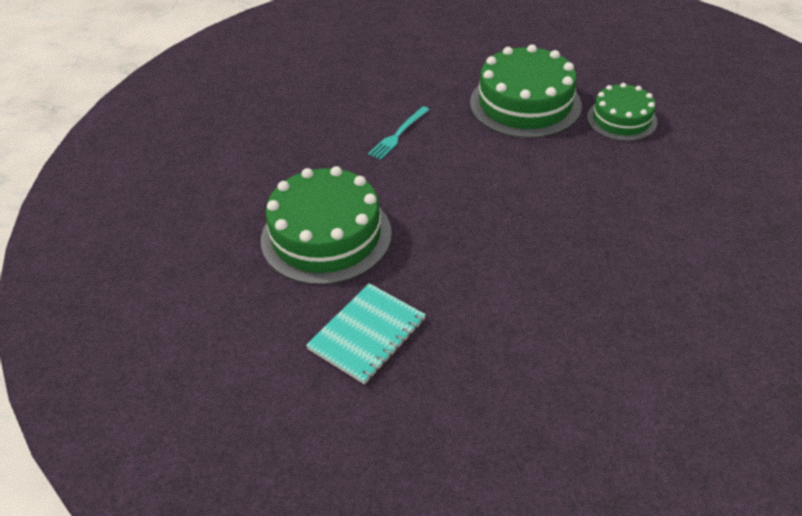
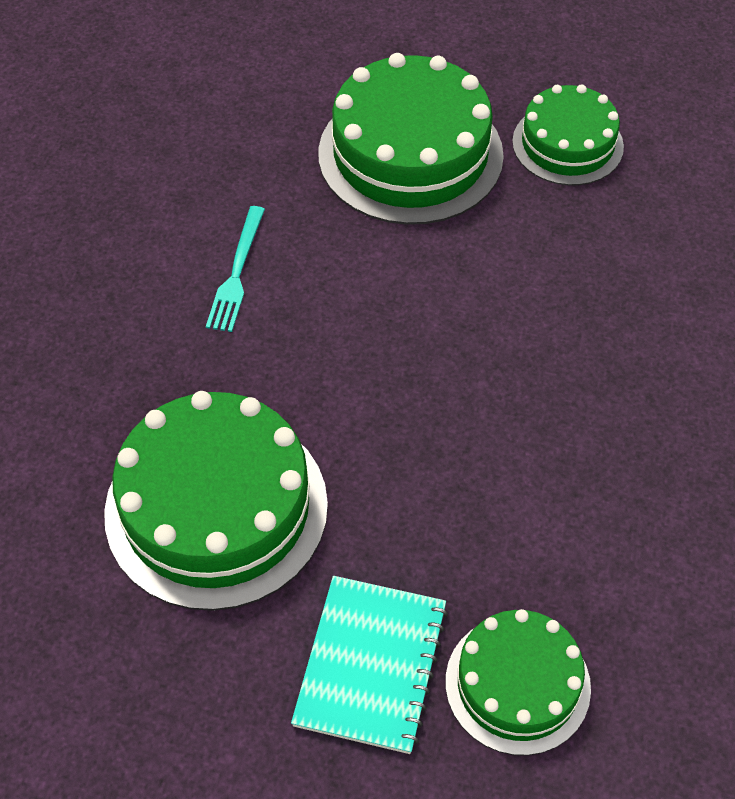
camera: 25 degrees left, 10 degrees up
(446, 371) = (517, 684): none -> green cake

